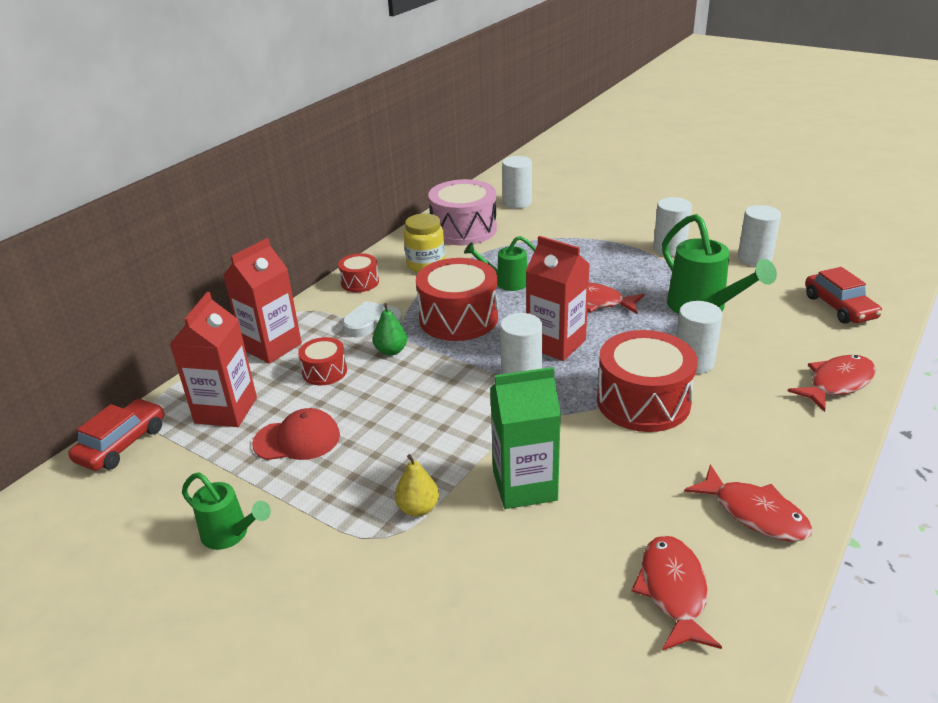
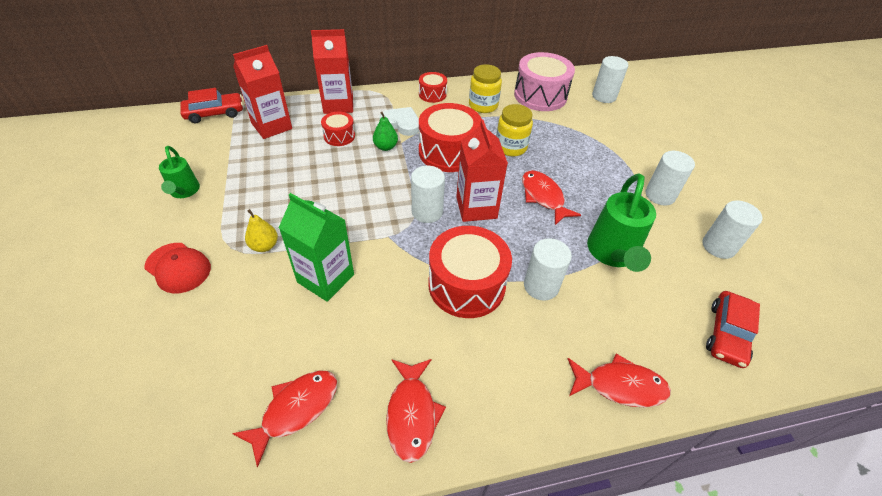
camera: 40 degrees right, 15 degrees up
(297, 439) = (274, 165): red cap -> red cap (178, 268)
(506, 282) = (511, 147): green watering can -> yellow jar

